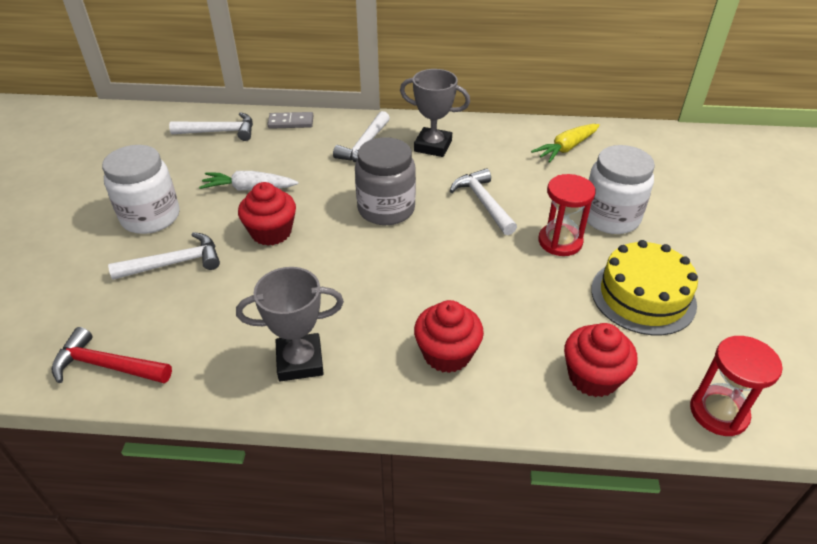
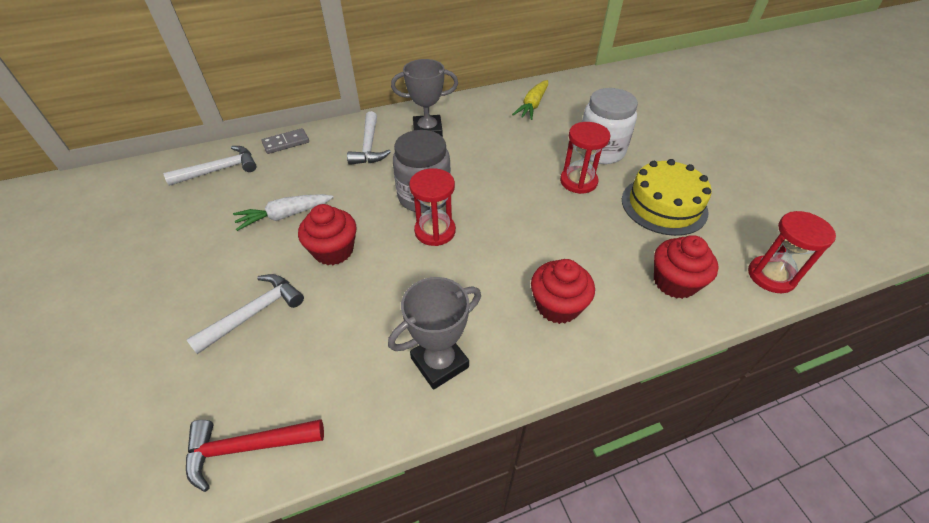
camera: 25 degrees left, 5 degrees up
(150, 217) = (198, 275): white jar -> none
(374, 244) = (435, 231): none -> red hourglass
(483, 203) = (500, 167): white hammer -> none

